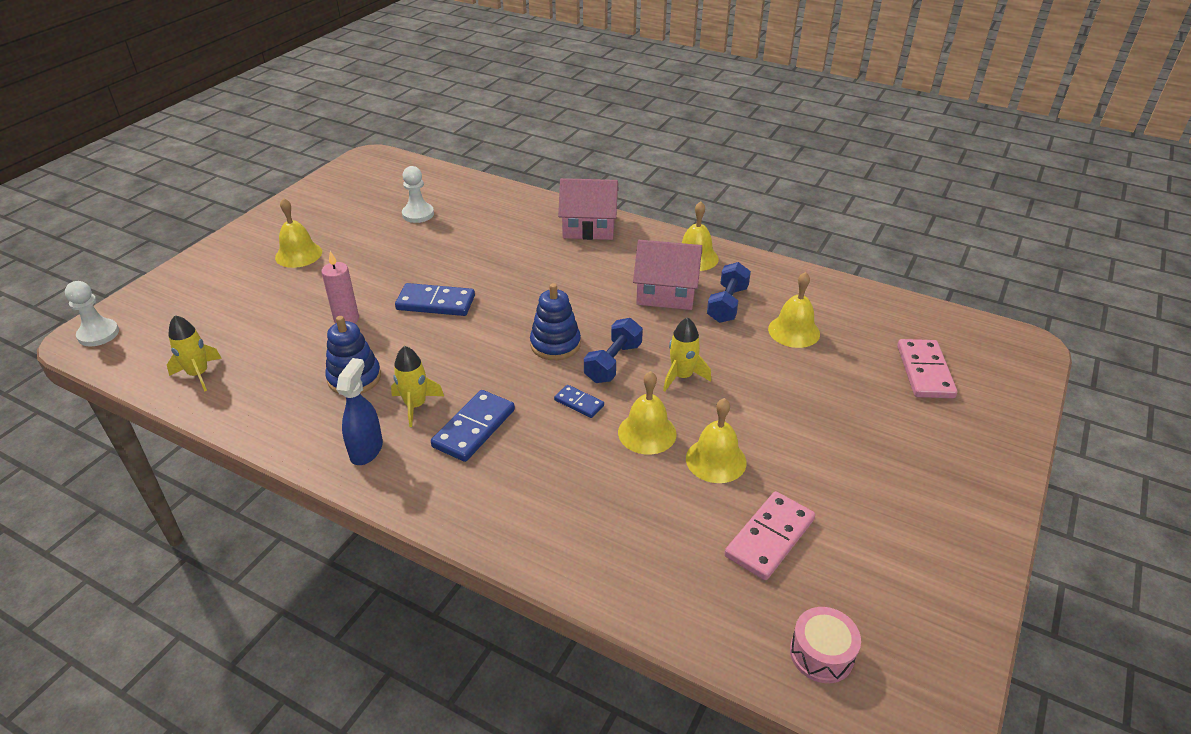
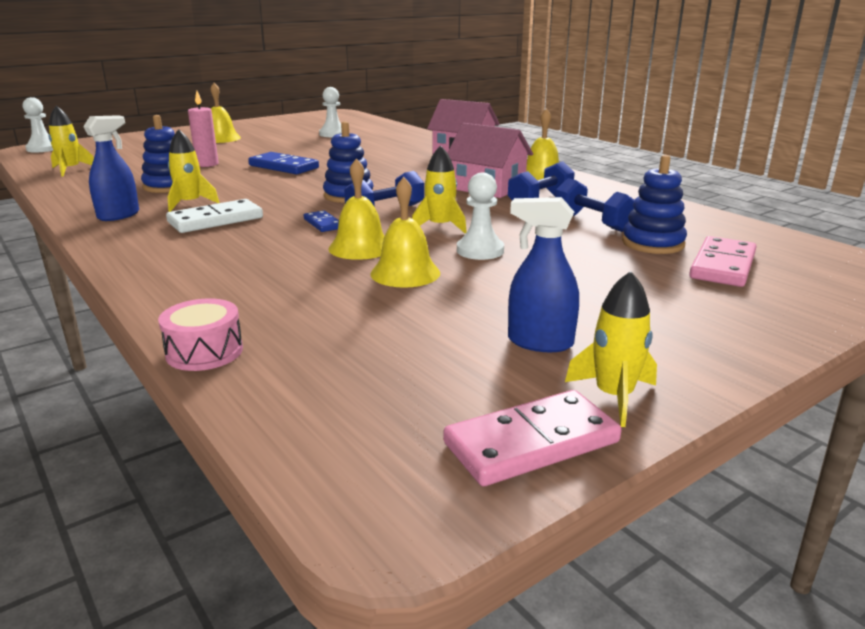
camera: 25 degrees right, 15 degrees down
(474, 428) = (215, 220): blue domino -> white domino
(744, 406) = (480, 251): none -> white pawn
(770, 538) = (393, 328): pink domino -> pink domino (531, 443)
(794, 331) = (592, 222): yellow bell -> blue dumbbell
(821, 654) = (335, 418): pink drum -> pink drum (204, 352)
(859, 352) = (653, 243): none -> blue stacking toy
(877, 517) = (539, 342): none -> blue spray bottle
(960, 560) = (613, 396): none -> yellow rocket

